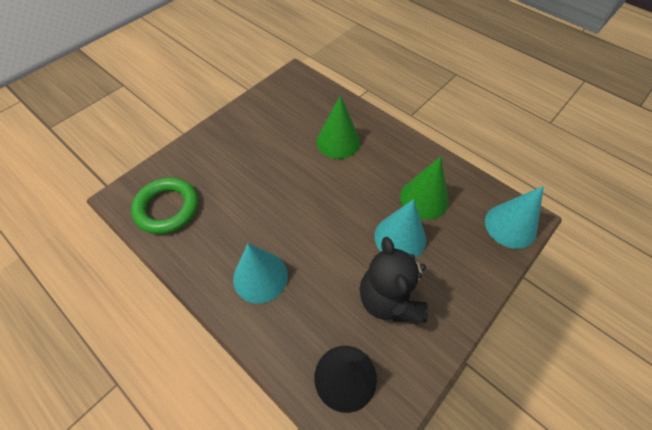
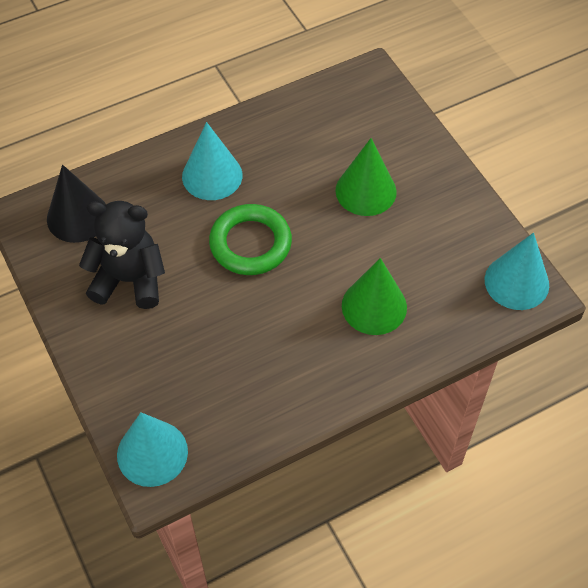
camera: 110 degrees right, 0 degrees up
(167, 208) = (336, 111): green ring -> green ring (250, 243)
(400, 237) = (195, 320): turquoise cone -> turquoise cone (516, 282)
(424, 198) = (237, 370): green cone -> green cone (366, 191)

